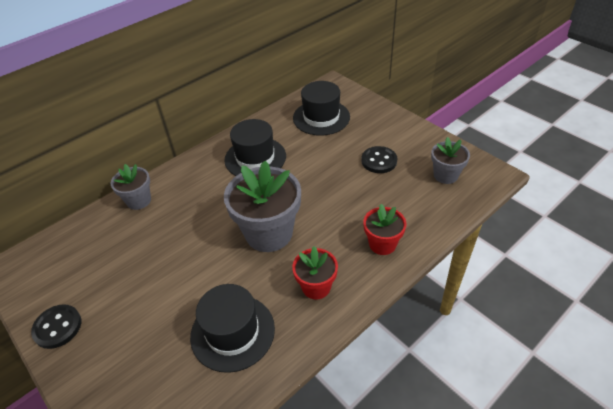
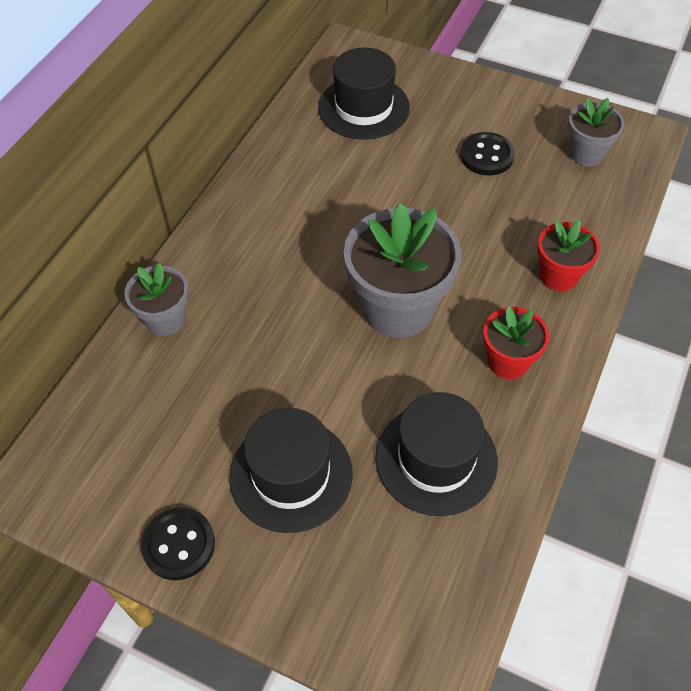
camera: 25 degrees left, 10 degrees up
(255, 158) = (304, 199): black hat -> black hat (291, 474)

